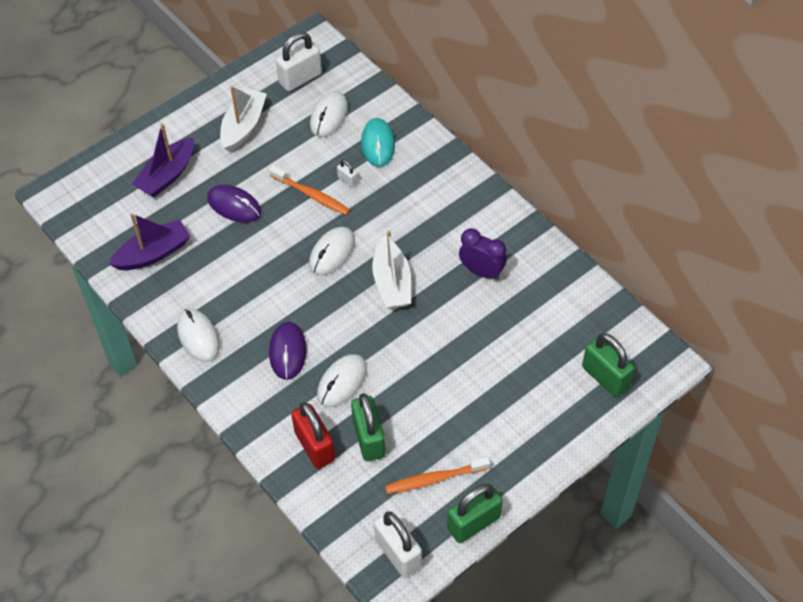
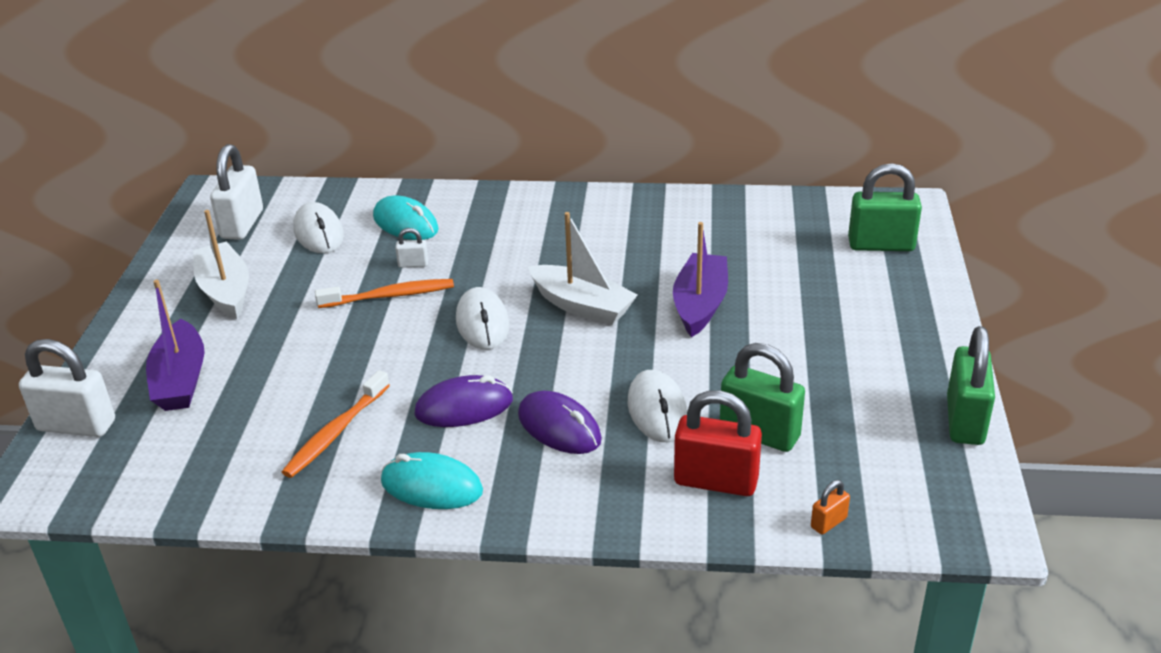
camera: 45 degrees left, 20 degrees down
(153, 253) = (260, 454): purple boat -> purple boat (700, 304)
(198, 337) = (432, 486): white mouse -> turquoise mouse
(234, 206) = (308, 355): purple mouse -> purple mouse (464, 407)
(331, 513) = (828, 522): none -> orange padlock
(398, 553) = (945, 500): white padlock -> white padlock (76, 425)
(435, 479) = (873, 416): orange toothbrush -> orange toothbrush (336, 432)
(481, 271) = (655, 247): purple clock -> none

